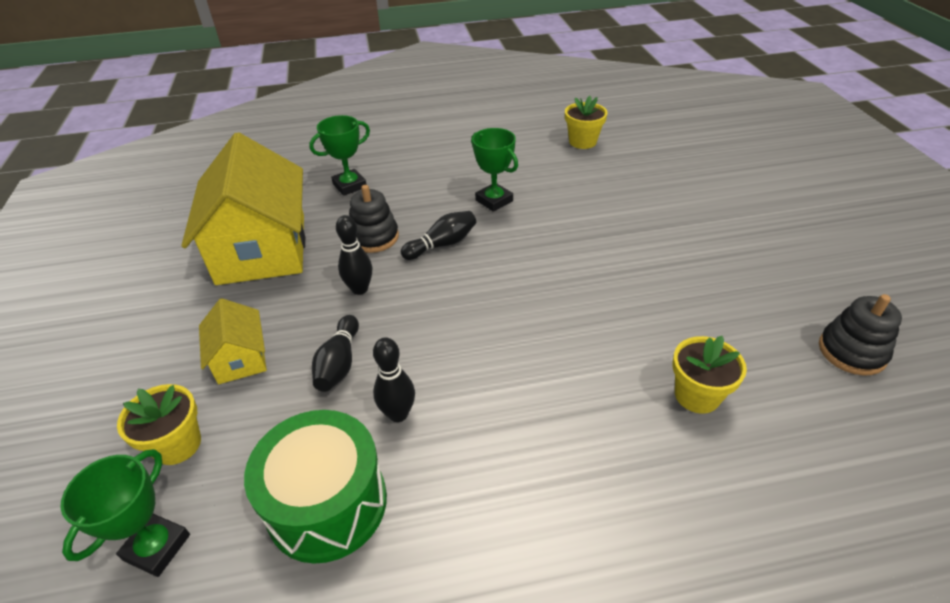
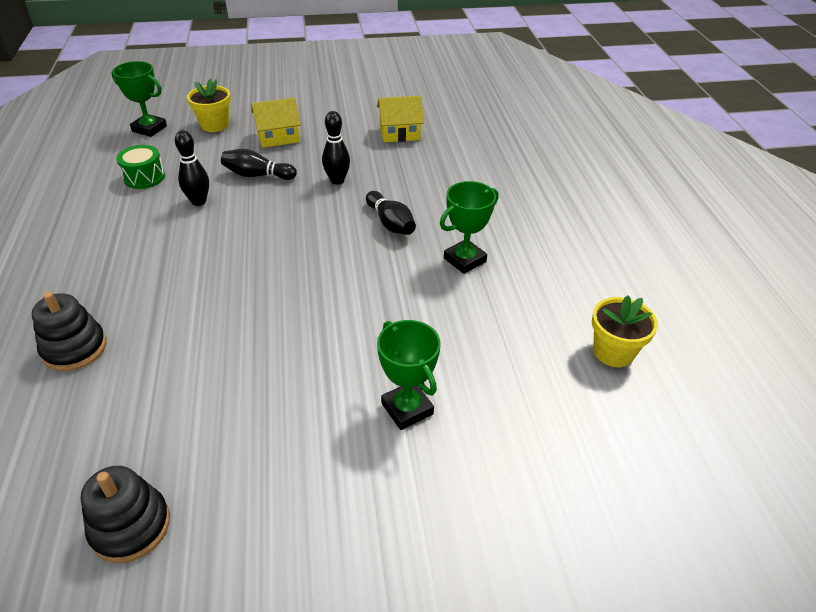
camera: 90 degrees right, 0 degrees up
(262, 248) = (399, 133): yellow house -> yellow house, size x0.47
(327, 503) = (144, 177): green drum -> green drum, size x0.55
(349, 185) = (494, 168): green trophy -> green trophy (407, 409)
(374, 237) = (407, 185): black stacking toy -> black stacking toy (74, 348)
(697, 395) = (138, 367): yellow flower pot -> none

